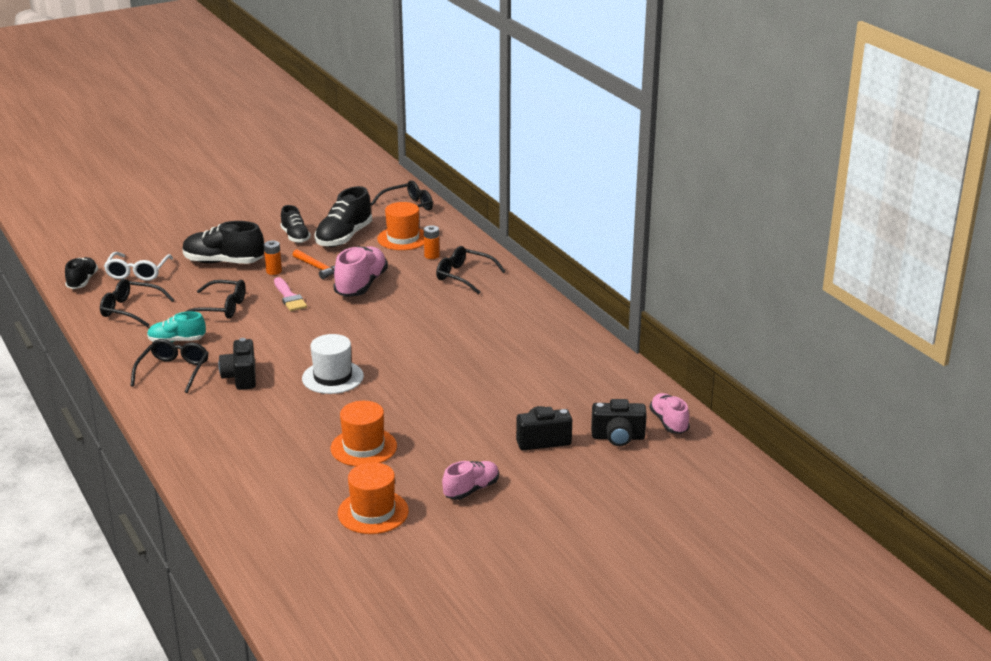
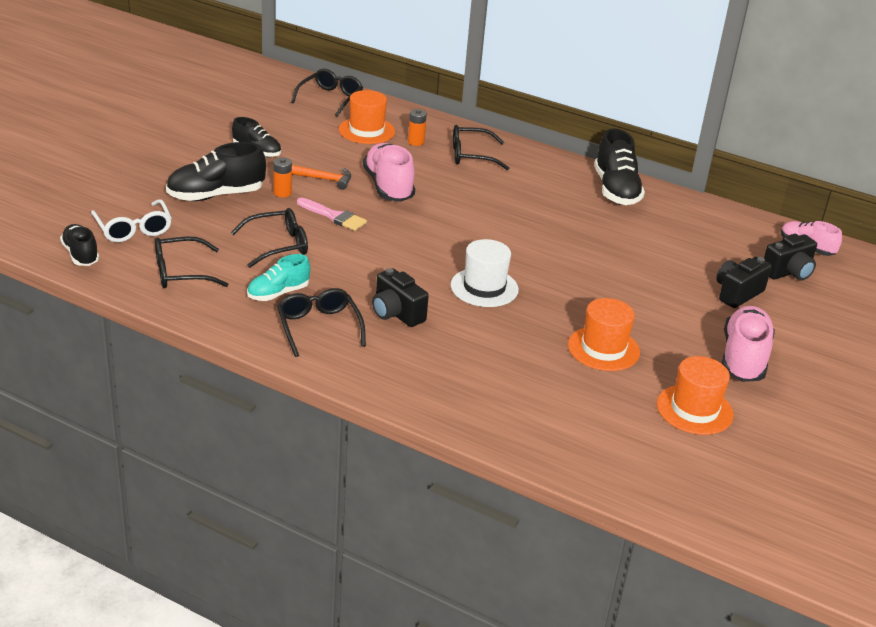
camera: 35 degrees left, 5 degrees up
(344, 237) = (307, 142): black shoe -> black shoe (616, 190)
(471, 489) = (743, 358): pink shoe -> pink shoe, size x1.61

